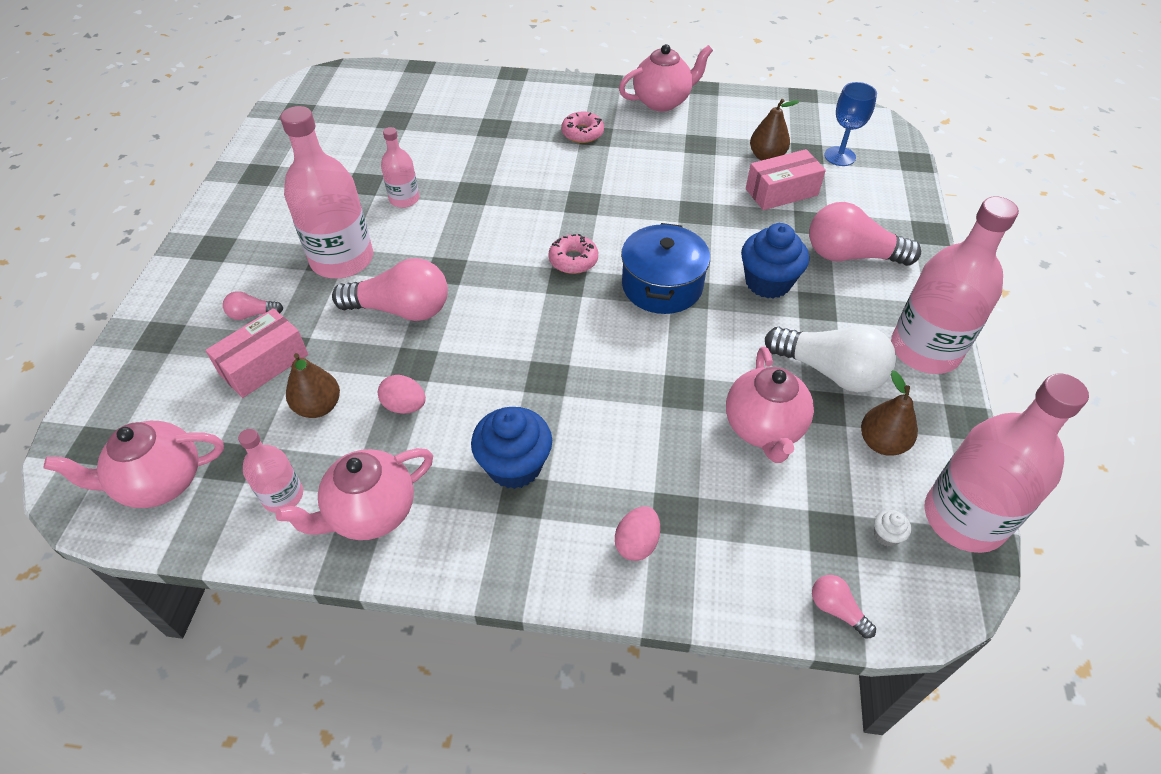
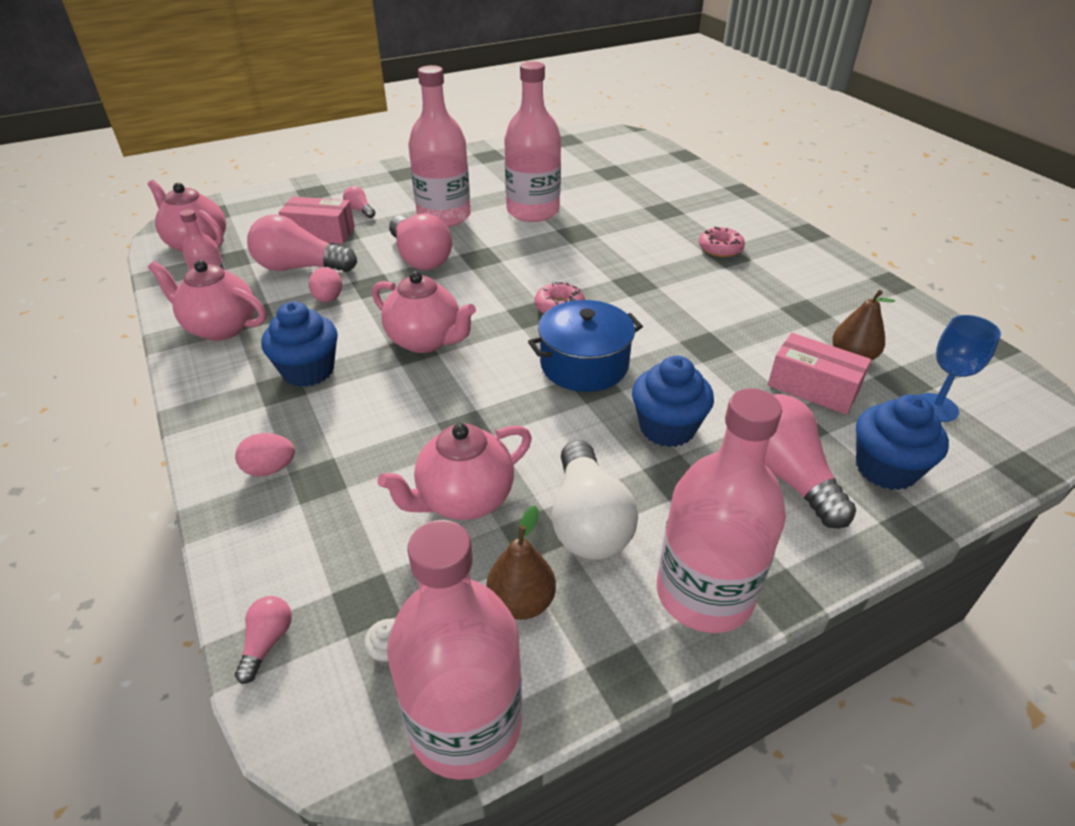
camera: 55 degrees right, 10 degrees down
(318, 406) = (300, 267): brown pear -> pink light bulb
(404, 199) = (533, 211): pink bottle -> pink bottle, size x1.94
(662, 101) = (830, 269): pink teapot -> pink teapot (425, 341)
(875, 211) = (885, 468): none -> blue cupcake

